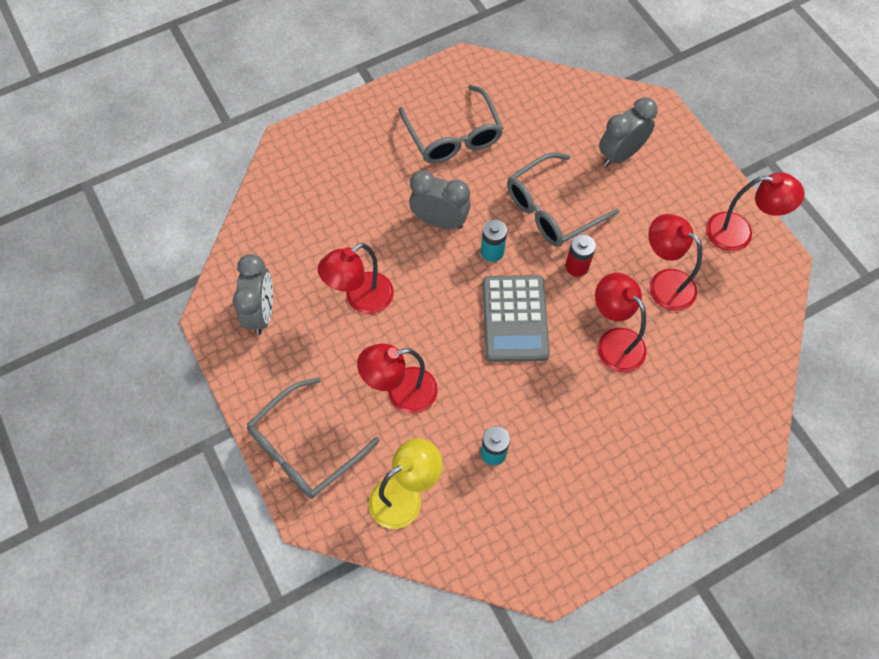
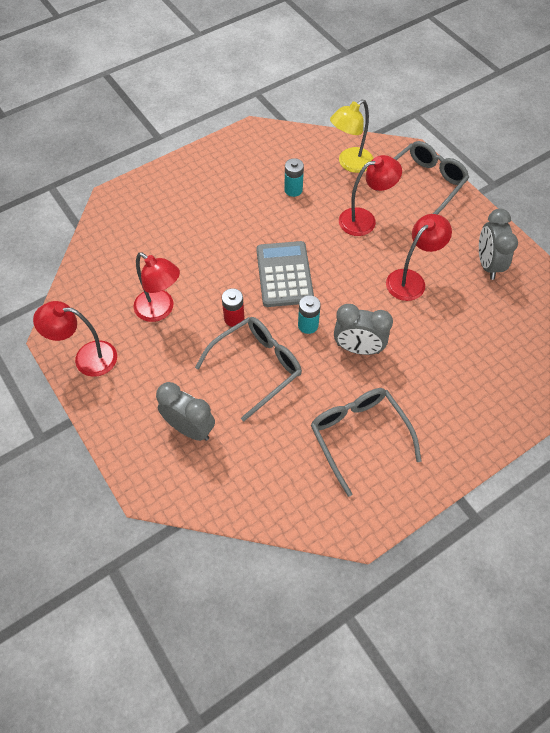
camera: 175 degrees right, 5 degrees down
(614, 342) = (205, 264): red lamp -> none
(620, 154) = (190, 428): grey clock -> grey clock turned 105 degrees counterclockwise

